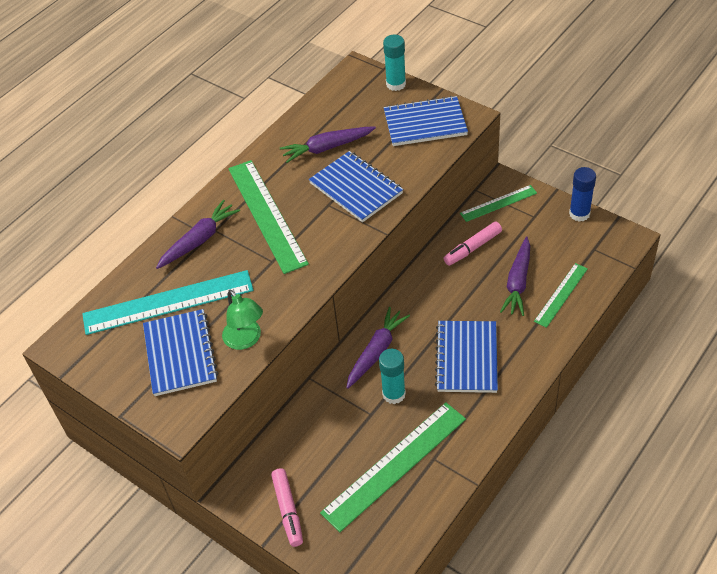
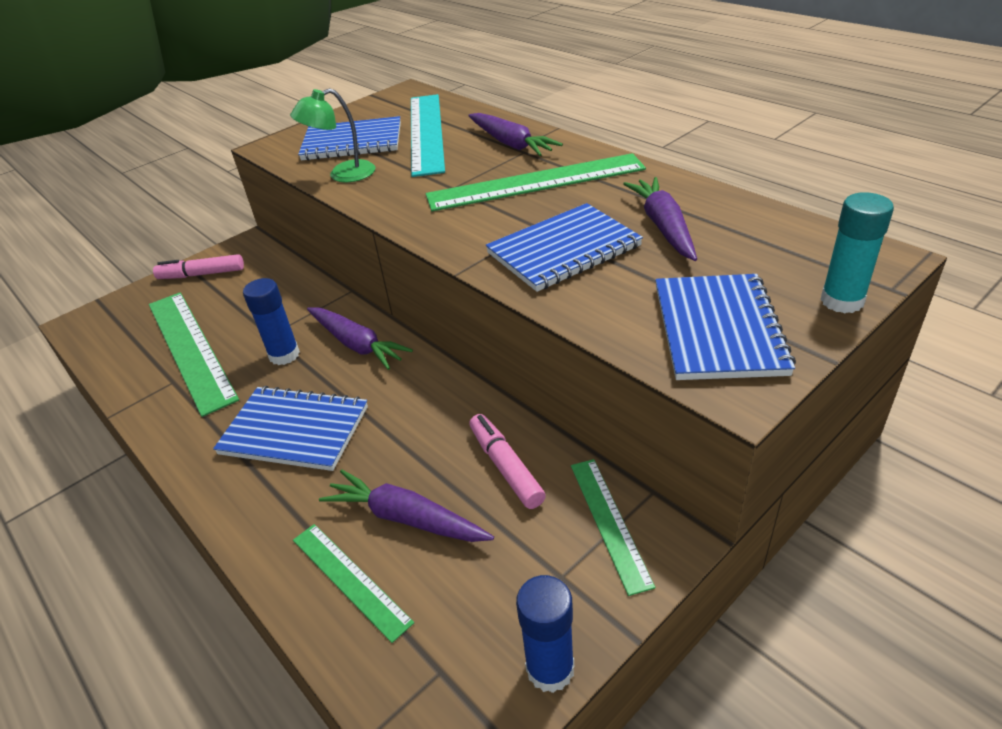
camera: 100 degrees right, 10 degrees down
(394, 394) = (284, 355): turquoise glue stick -> blue glue stick

